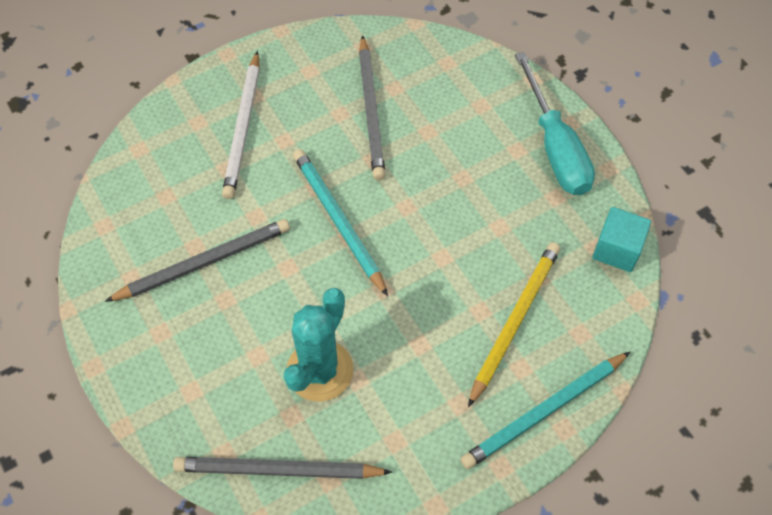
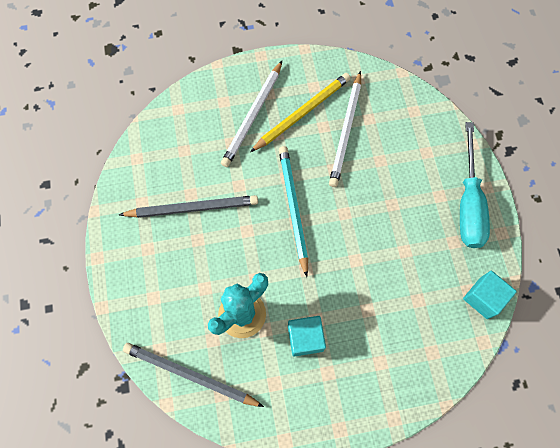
camera: 20 degrees right, 10 degrees up
(371, 110) = (346, 131): grey pencil -> white pencil
(414, 371) = (305, 338): none -> turquoise cube
(514, 321) = (388, 326): yellow pencil -> yellow pencil (302, 113)
(544, 412) = (384, 401): turquoise pencil -> none

